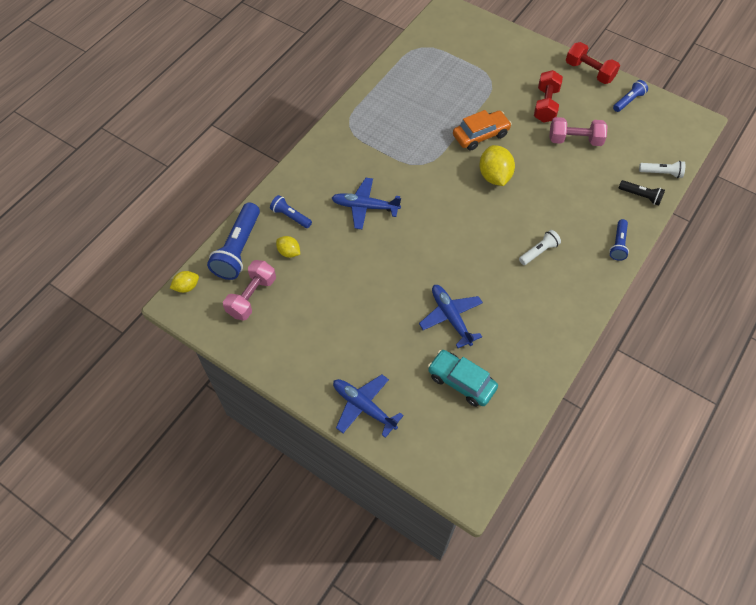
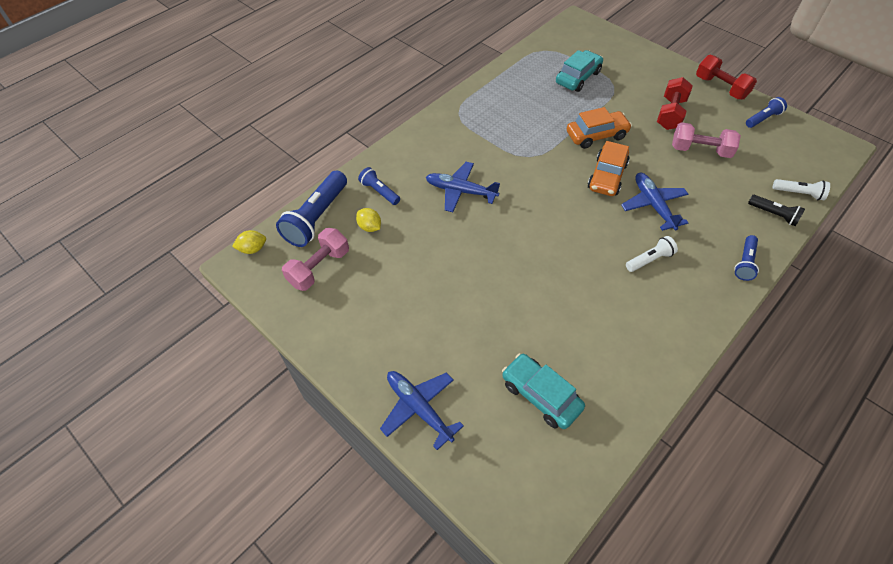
camera: 10 degrees right, 5 degrees down
(451, 317) = (538, 319): blue plane -> blue plane (653, 205)
(456, 75) = (578, 77): none -> turquoise car
(494, 176) = (607, 176): yellow lemon -> orange car

